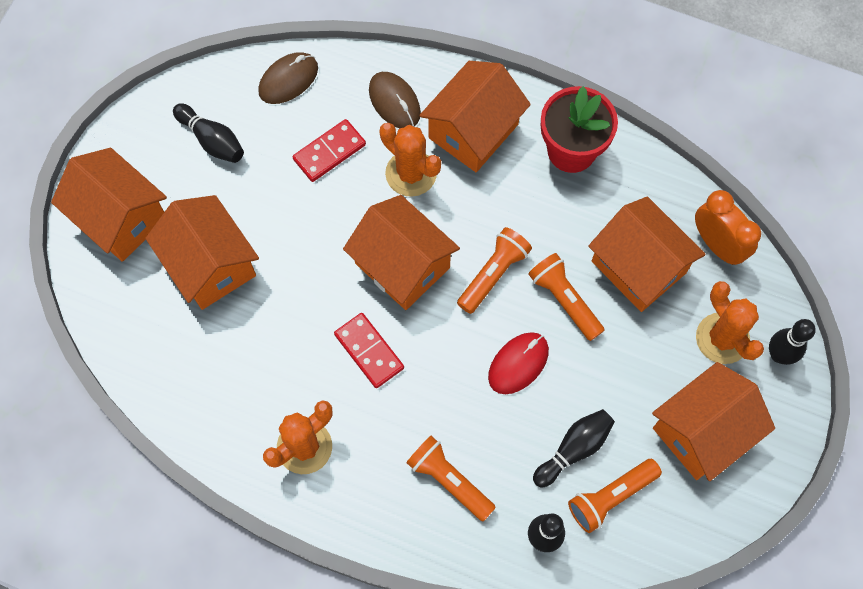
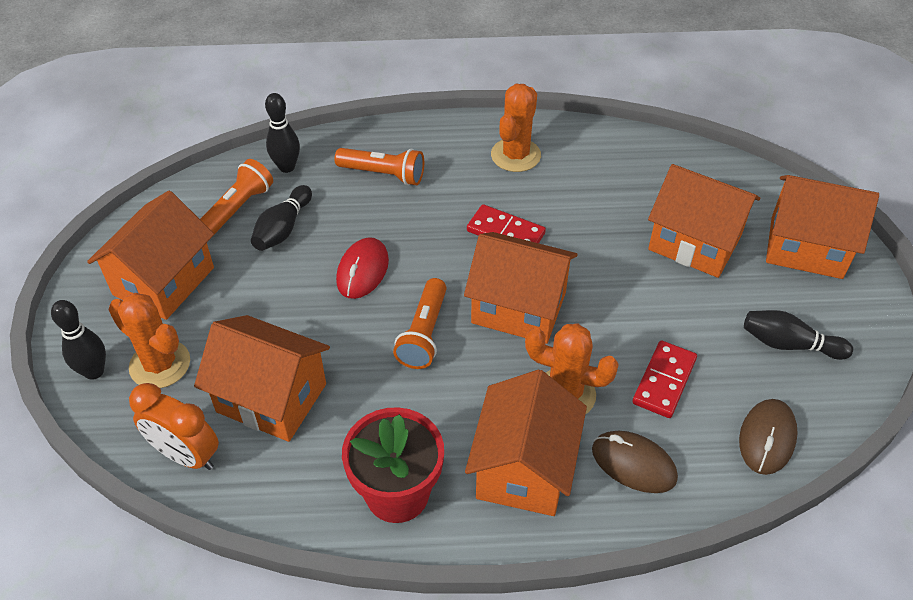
camera: 155 degrees right, 20 degrees down
(564, 300) = (340, 338): orange flashlight -> none

